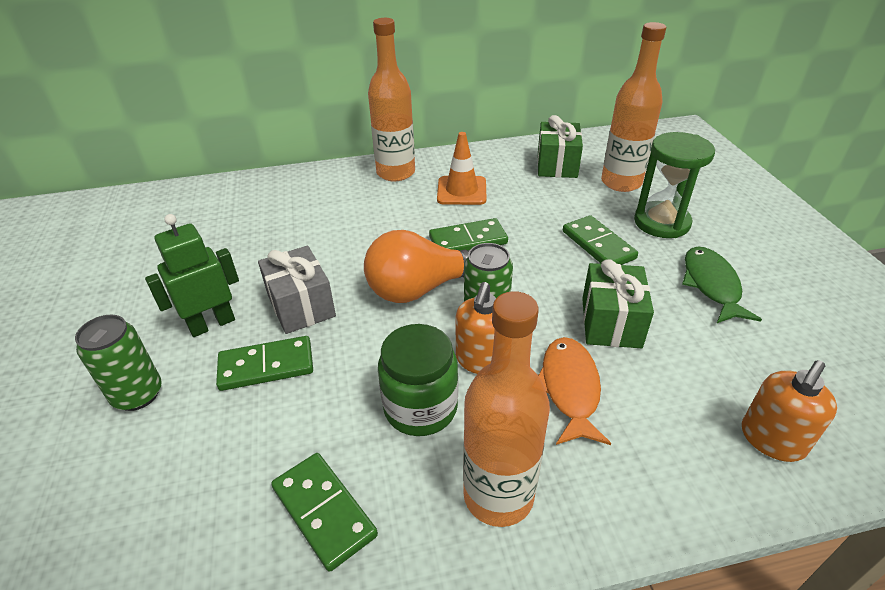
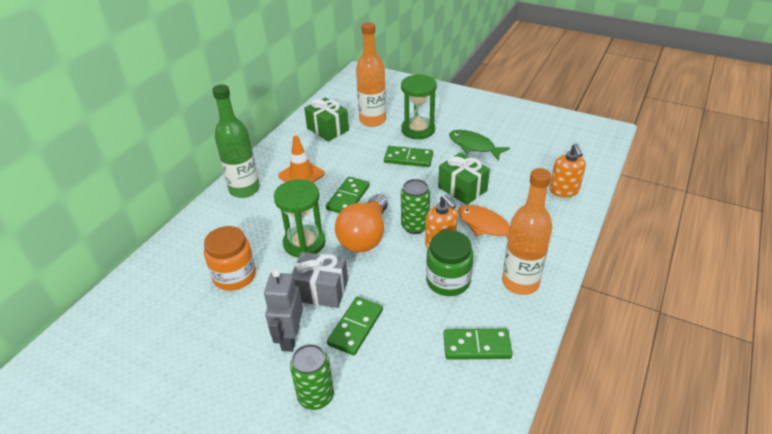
camera: 50 degrees left, 0 degrees up
(212, 324) = (290, 338): green robot -> grey robot
(270, 237) = (234, 276): none -> orange jar
(361, 252) = (304, 243): none -> green hourglass
(396, 173) = (244, 189): orange bottle -> green bottle

